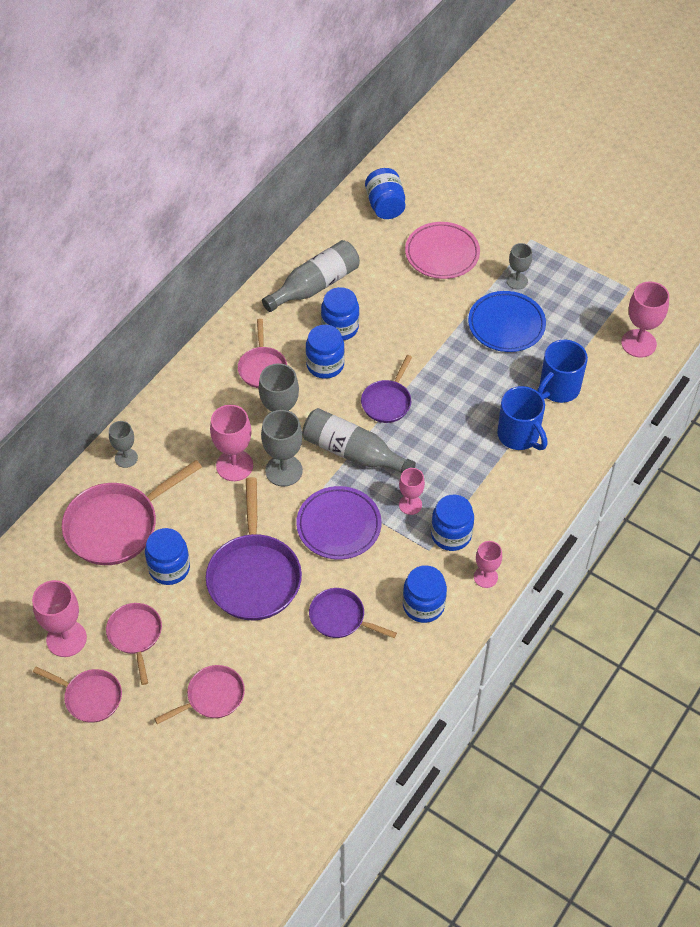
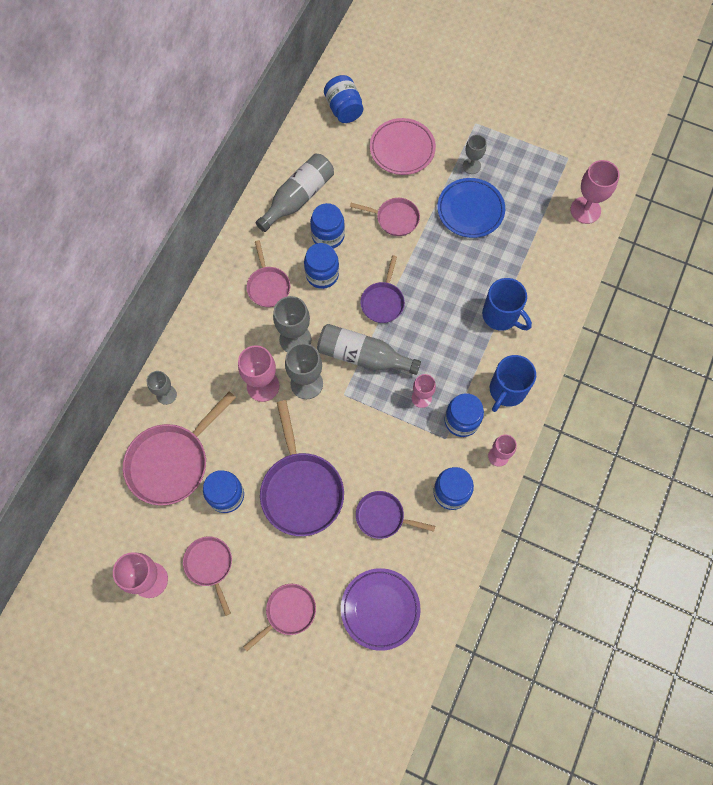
camera: 10 degrees left, 15 degrees up
(90, 697) = (182, 632): pink pan -> pink pan (394, 218)
(339, 525) = (364, 429): purple plate -> purple plate (380, 609)
(558, 388) = (526, 265): blue mug -> blue mug (506, 391)

